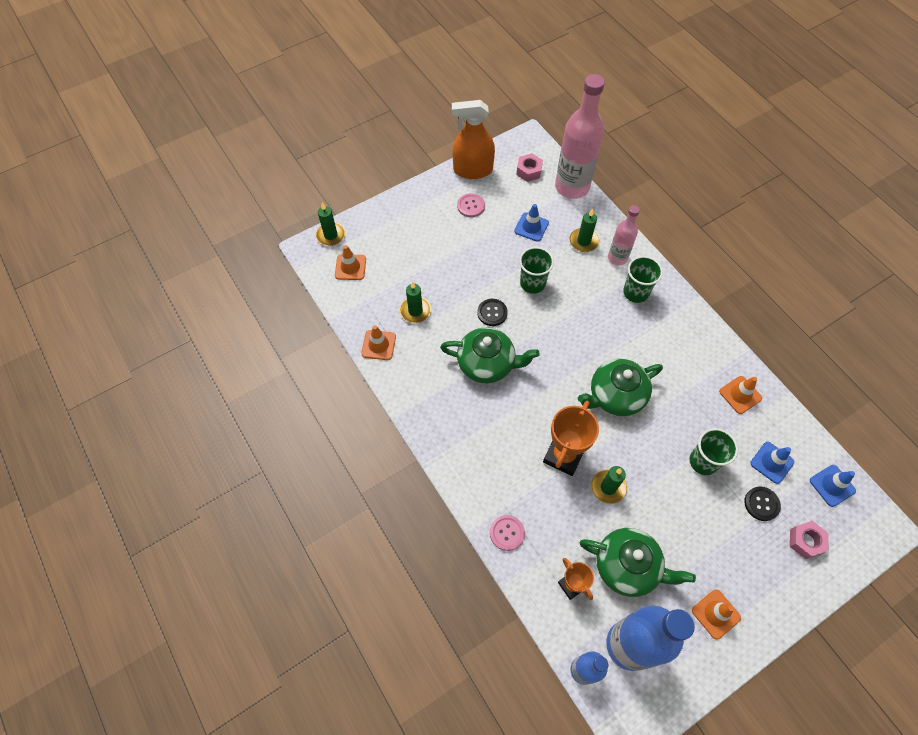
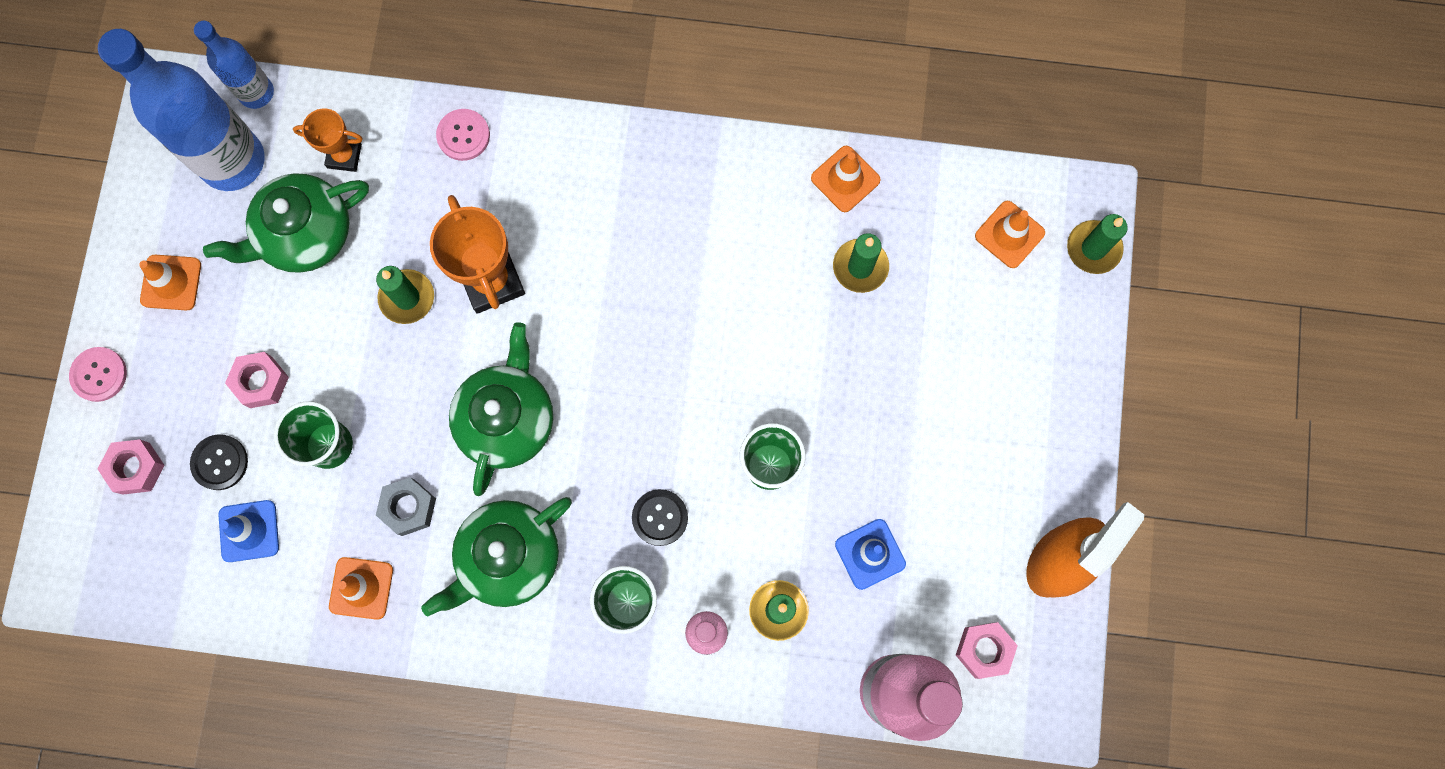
camera: 130 degrees right, 15 degrees up
(471, 206) = (986, 496): pink button -> pink button (99, 374)
(487, 364) = (697, 294): green teapot -> green teapot (508, 558)
(492, 313) = (769, 367): black button -> black button (660, 517)
(691, 404) = (408, 508): none -> grey nut
(711, 519) = (261, 382): none -> pink nut
(832, 485) = (155, 576): blue traffic cone -> none

